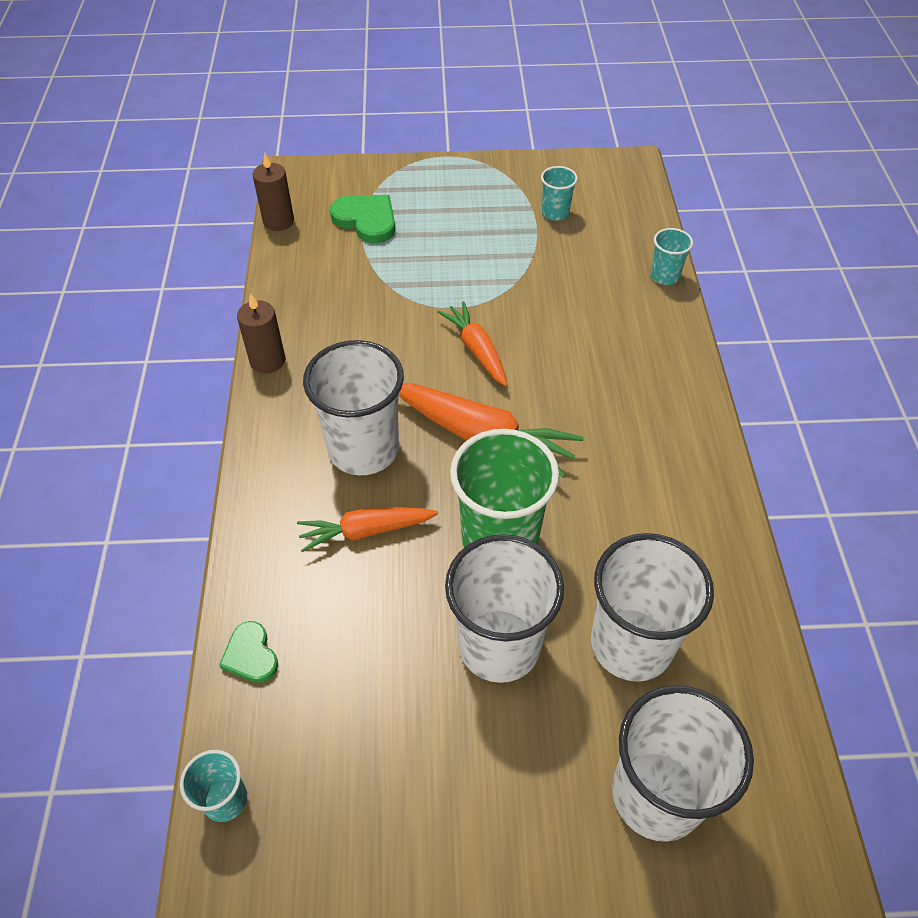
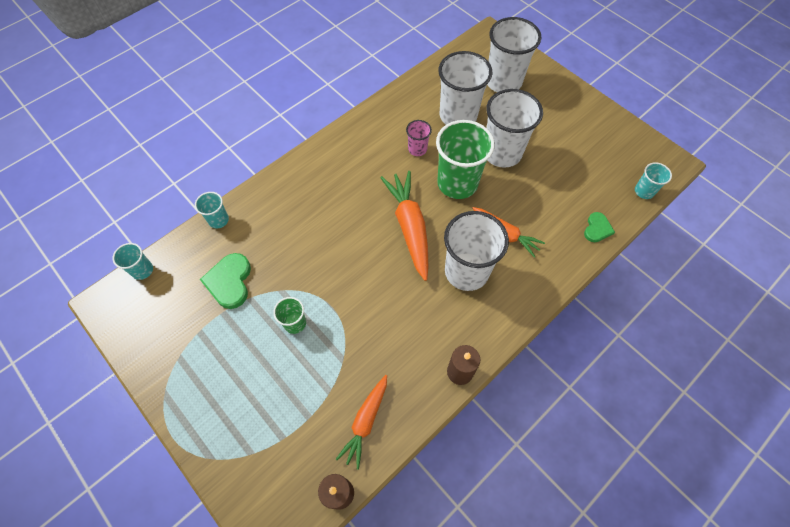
camera: 130 degrees left, 10 degrees up
(366, 220) = (291, 429): green heart -> green heart (229, 282)
(466, 272) = (295, 323): none -> green cup
(477, 350) = (355, 270): orange carrot -> orange carrot (365, 421)
(555, 213) = (195, 313): turquoise cup -> turquoise cup (142, 270)
(607, 535) = (417, 149): none -> pink cup

